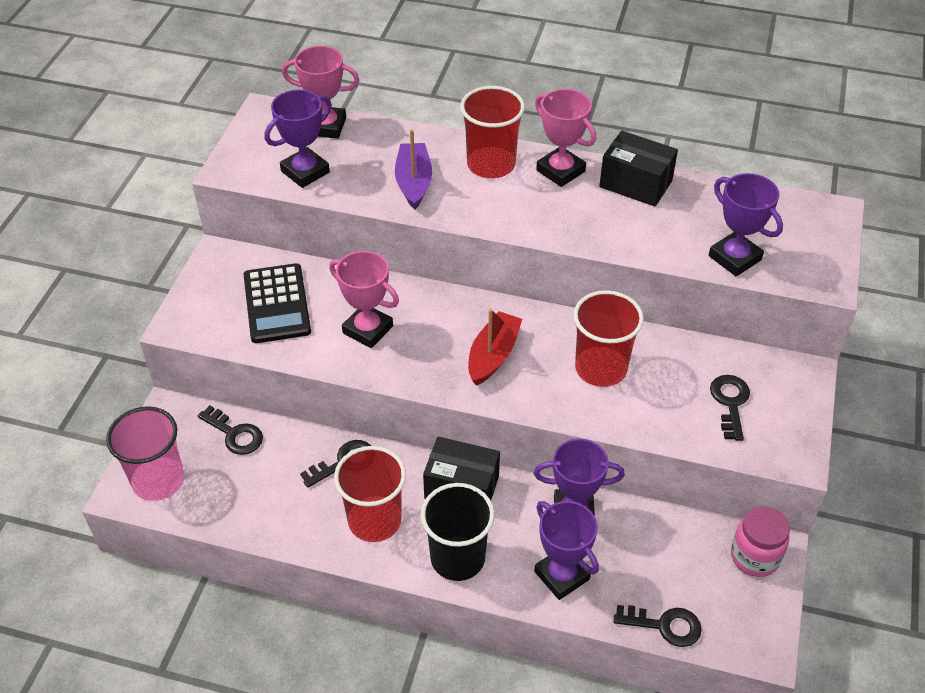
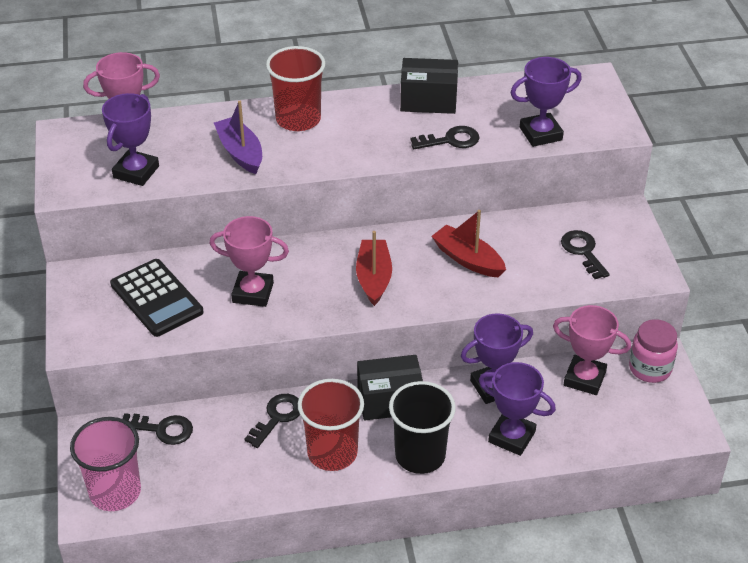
camera: 25 degrees left, 5 degrees down
(560, 171) = (360, 108): pink trophy -> pink trophy (584, 378)
(601, 368) = (468, 259): red cup -> red boat
(664, 625) = (612, 443): black key -> black key (451, 140)
(734, 258) = (540, 134): purple trophy -> purple trophy turned 45 degrees counterclockwise

